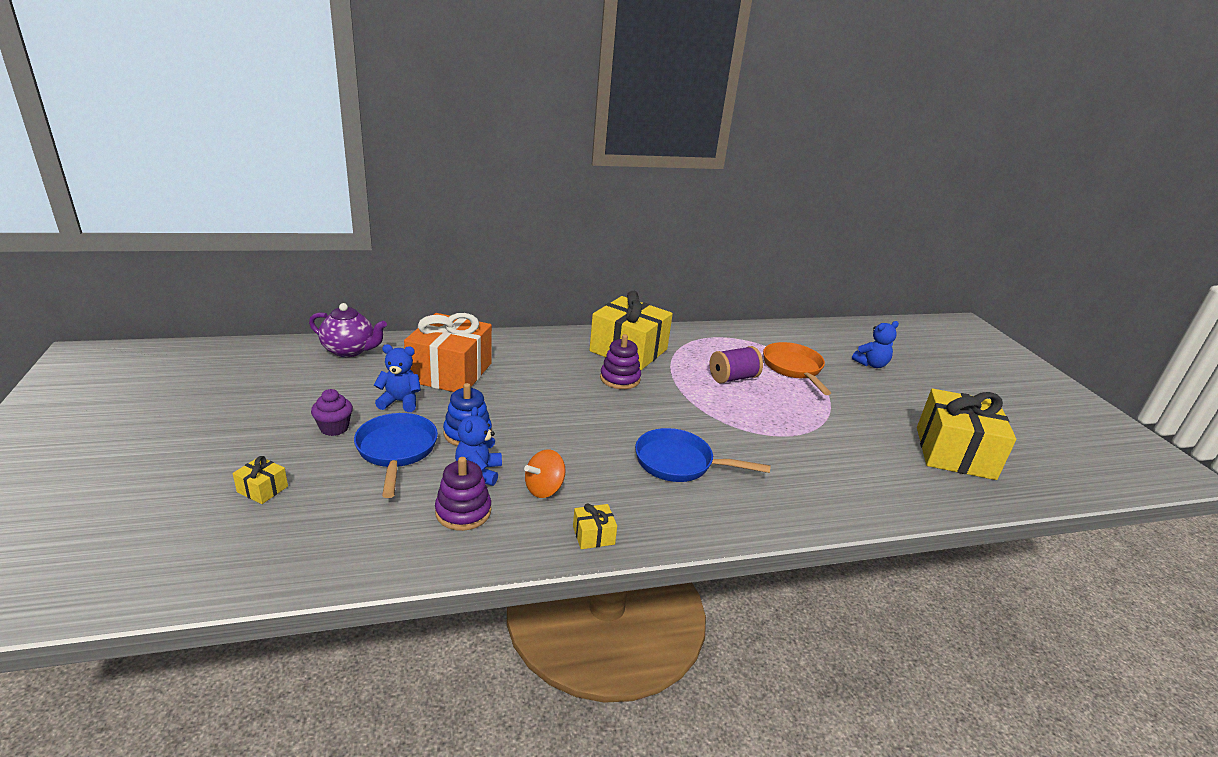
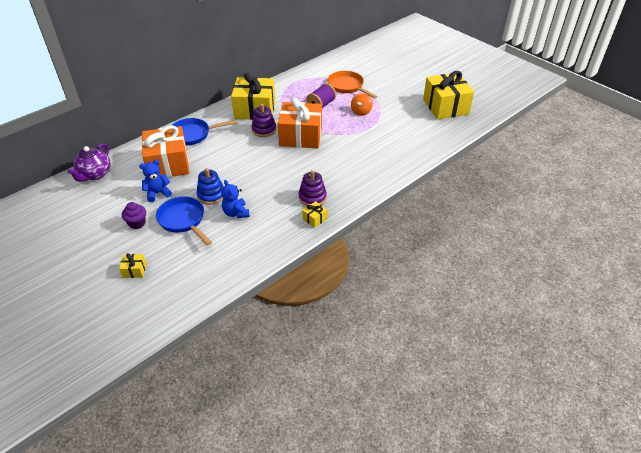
camera: 25 degrees left, 15 degrees up
(349, 350) = (95, 174): purple teapot -> purple teapot turned 120 degrees clockwise
(463, 512) = (246, 235): purple stacking toy -> purple stacking toy (312, 197)
(544, 489) = (274, 207): orange spinning top -> orange spinning top (361, 112)
(668, 406) = (300, 136): none -> orange gift
(679, 463) = (327, 165): blue pan -> blue pan (193, 134)
(871, 364) = (383, 68): blue teddy bear -> none

